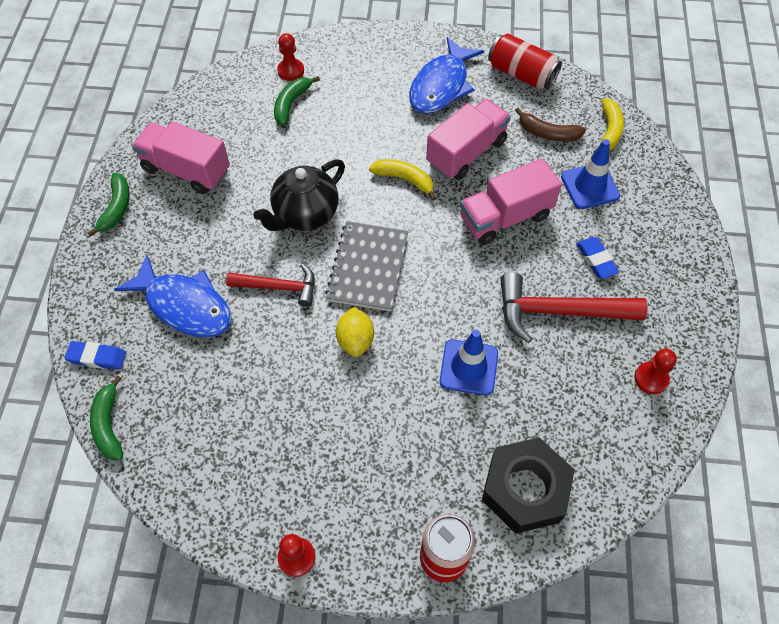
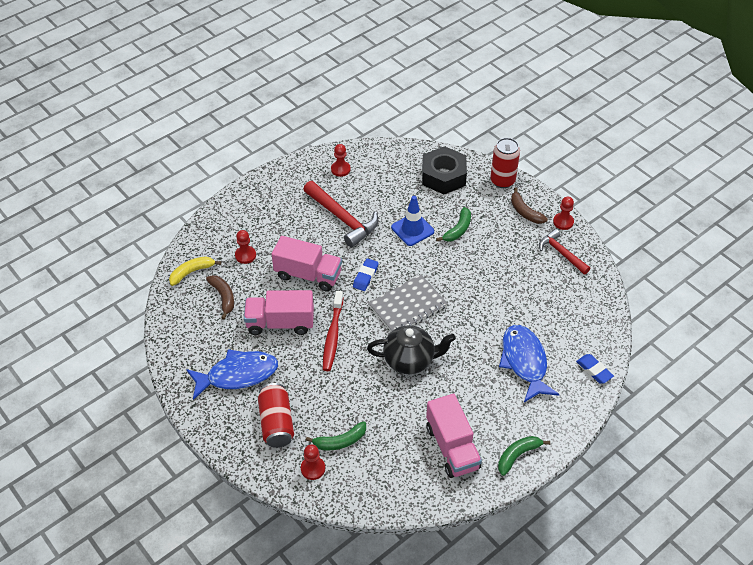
camera: 135 degrees left, 10 degrees down
(109, 425) = (610, 332): green banana -> green banana (458, 230)
(279, 287) = (464, 332): red hammer -> red hammer (561, 253)
(355, 340) = (452, 279): yellow lemon -> none
(362, 526) = (525, 212): none -> brown banana
(405, 179) = (333, 335): yellow banana -> red toothbrush
(521, 74) = (183, 342): red can -> red can (276, 423)
(590, 186) = (245, 255): blue traffic cone -> red pawn
(596, 260) = (294, 224): blue eraser -> blue eraser (365, 276)

